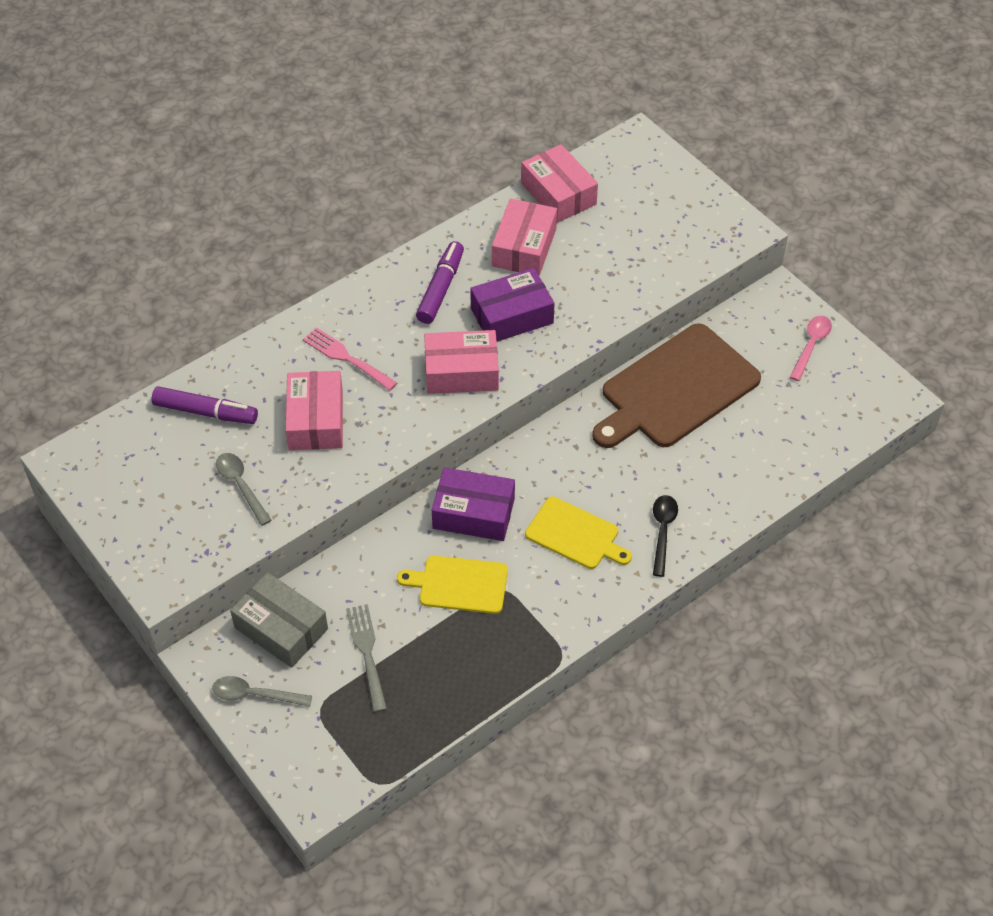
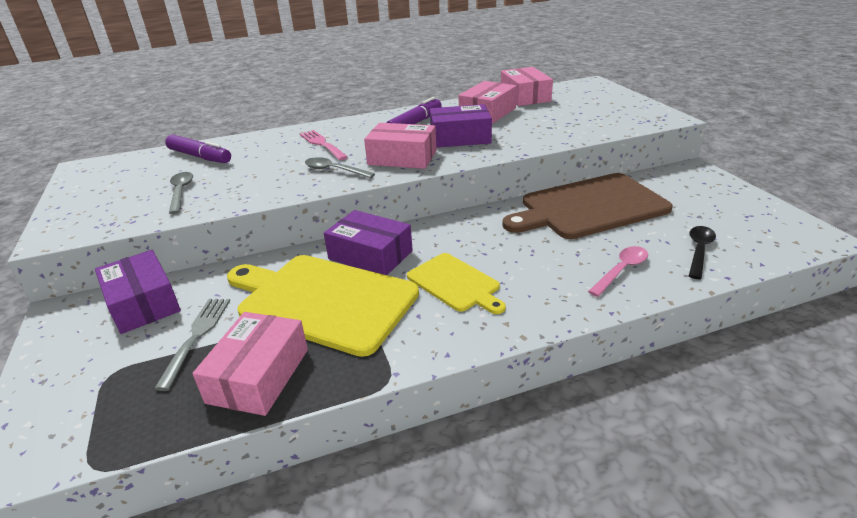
camera: 20 degrees right, 20 degrees down
(254, 695) = (67, 349): grey spoon -> grey spoon (334, 170)
(281, 628) = (143, 303): grey box -> purple box
(316, 420) = (271, 168): pink box -> pink box (258, 375)
(459, 584) = (323, 300): yellow cutting board -> yellow cutting board, size x1.82
(663, 531) = (546, 295): black spoon -> black spoon (699, 250)
(811, 345) = (724, 197): pink spoon -> pink spoon (621, 270)

